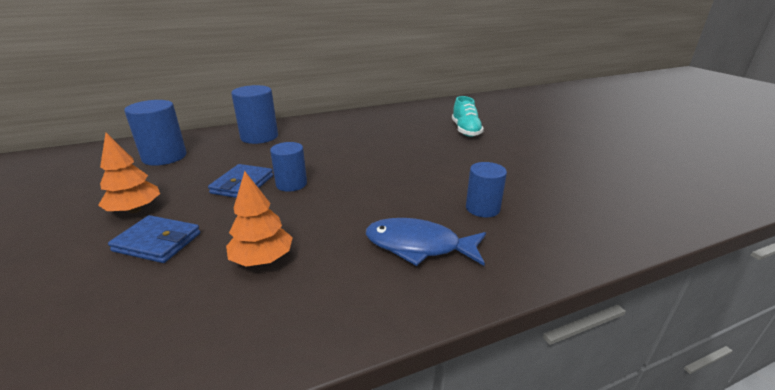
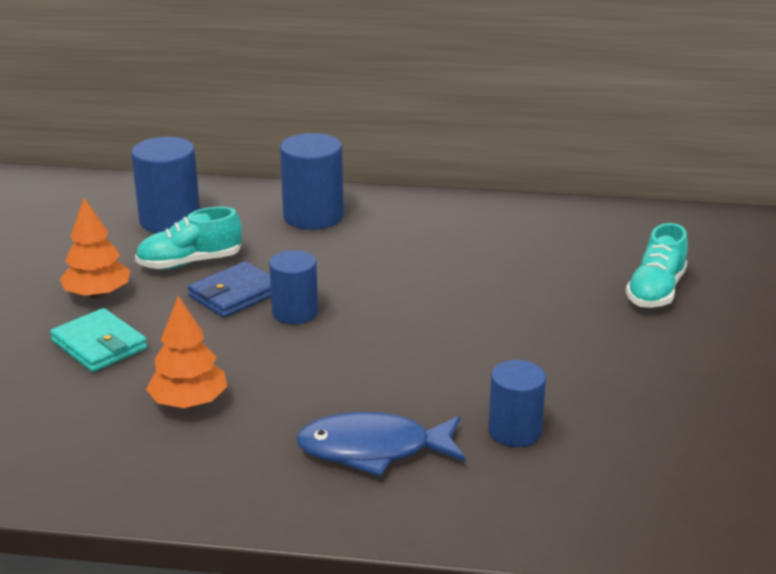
camera: 30 degrees right, 0 degrees up
(157, 242) = (99, 345): blue wallet -> turquoise wallet
(196, 175) = (190, 263): none -> turquoise shoe
(418, 246) = (373, 450): blue fish -> blue fish turned 45 degrees counterclockwise

